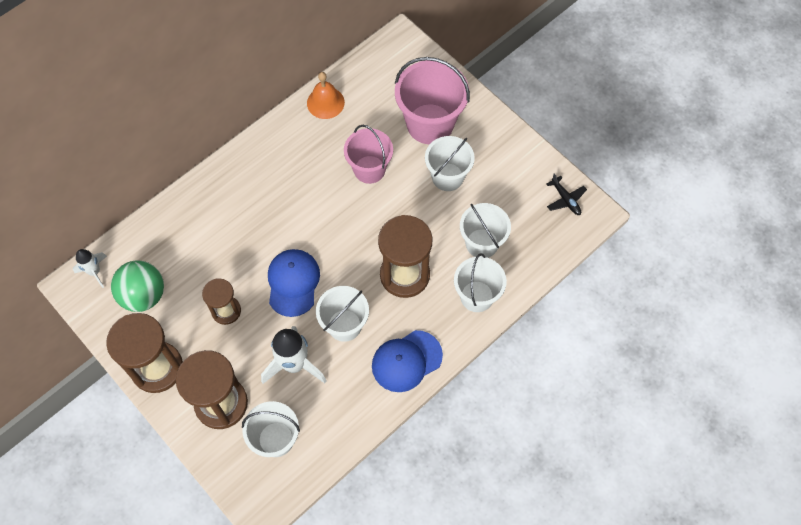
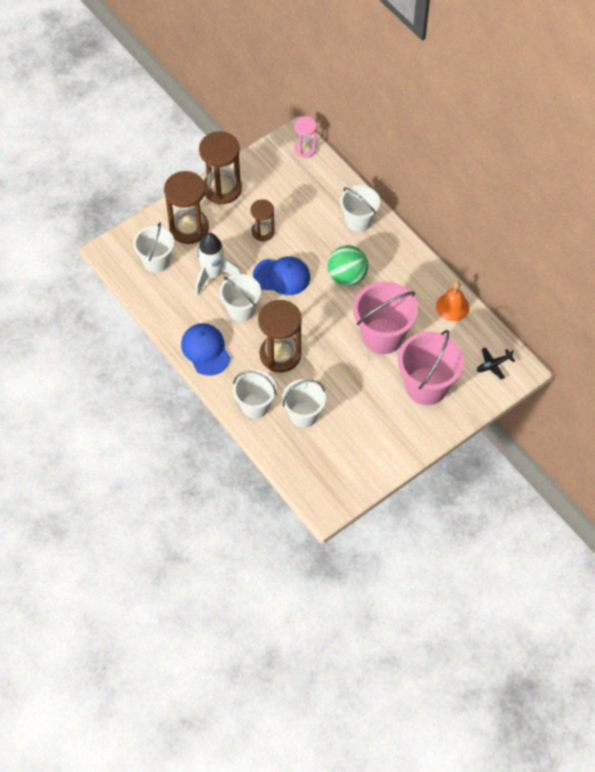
camera: 95 degrees right, 5 degrees down
(94, 272) = (305, 149): white rocket -> pink hourglass
(143, 295) = (282, 179): green ball -> green ball (347, 276)
(369, 169) = (382, 336): pink bucket -> pink bucket, size x1.51
(447, 177) = (371, 395): white bucket -> white bucket (358, 221)
(565, 199) = (341, 487): black plane -> black plane (493, 365)

